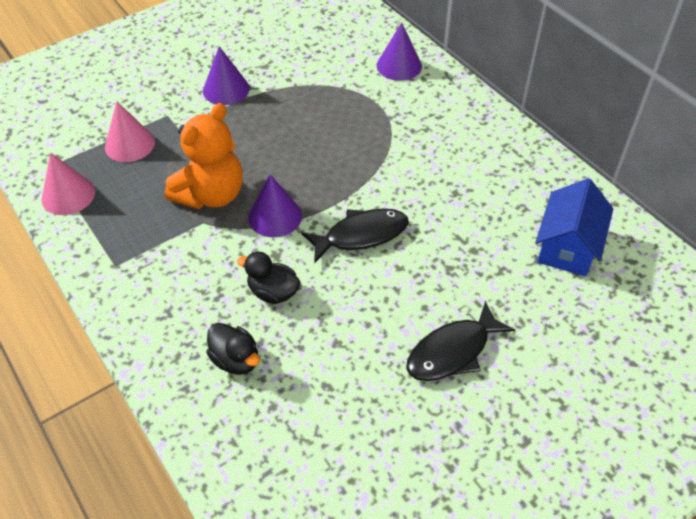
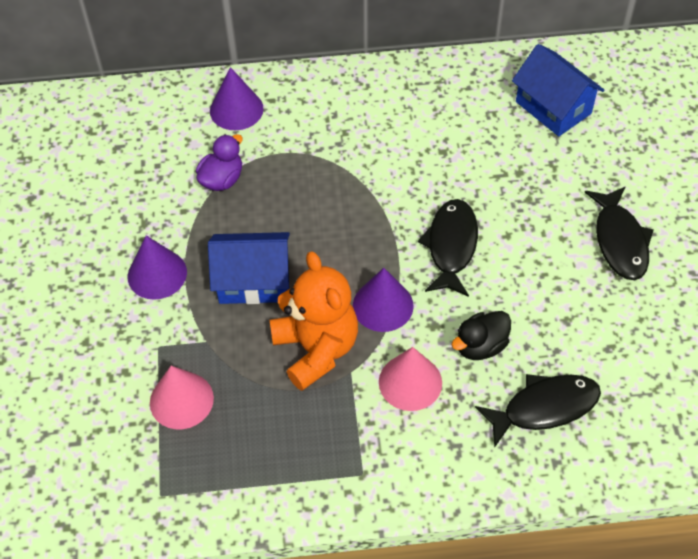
camera: 60 degrees left, 5 degrees up
(68, 195) = (224, 489): pink cone -> pink cone (410, 382)
(236, 360) = (544, 408): black duck -> black fish
(251, 138) = (253, 281): none -> blue house
(329, 85) = (222, 179): none -> purple duck

